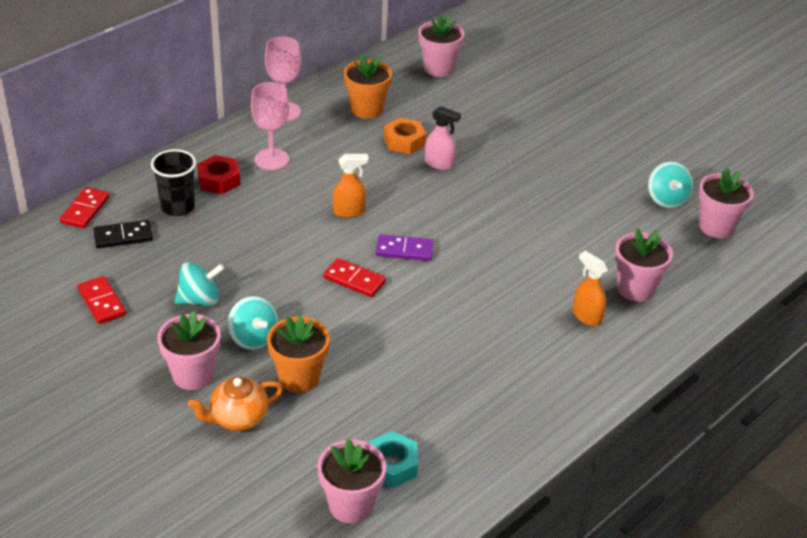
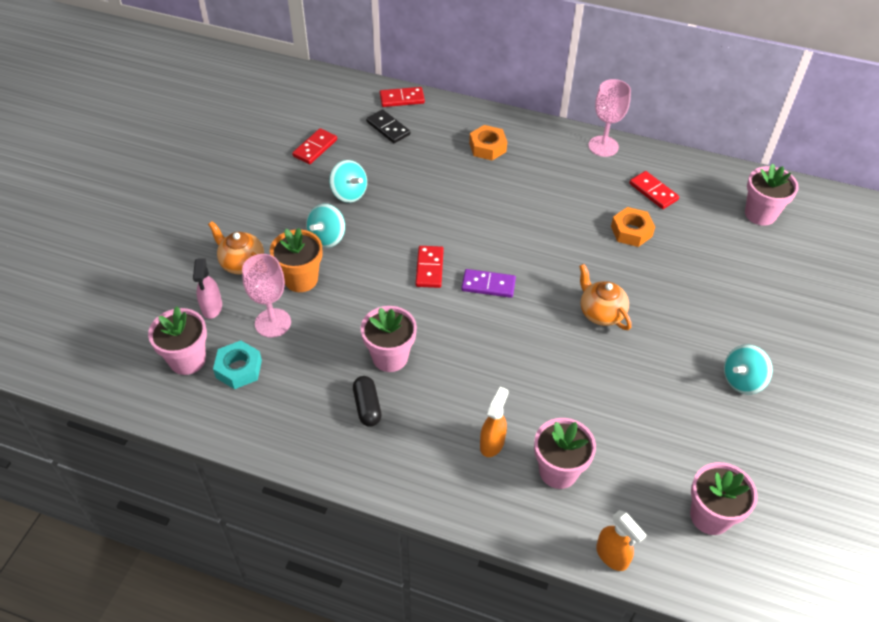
camera: 65 degrees right, 10 degrees up
(177, 207) = (440, 140): black cup -> none
(193, 375) = (271, 222): pink flower pot -> pink flower pot (390, 357)
(219, 180) = (487, 147): red nut -> orange nut
(271, 159) = (537, 164): pink goblet -> pink goblet (273, 323)
(349, 211) = (510, 233): orange spray bottle -> orange spray bottle (612, 556)
(367, 109) = (653, 192): orange flower pot -> red domino
(404, 250) = (488, 285): purple domino -> purple domino turned 60 degrees counterclockwise
(439, 164) = (620, 265): pink spray bottle -> pink spray bottle (212, 308)
(485, 197) = (601, 313): none -> orange teapot
(499, 383) = (367, 407): none -> black capsule
(666, 199) = (718, 457): turquoise spinning top -> turquoise spinning top (742, 380)

